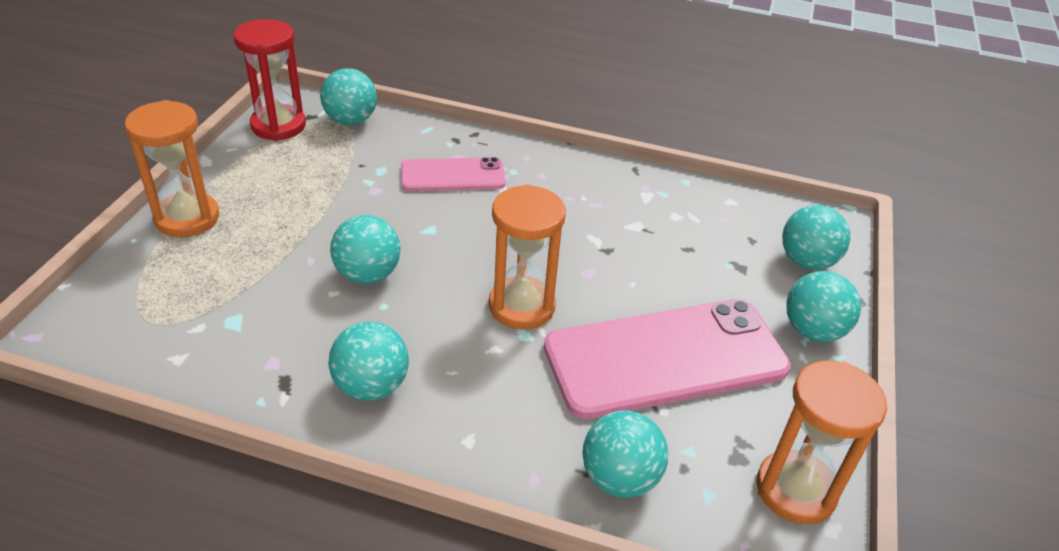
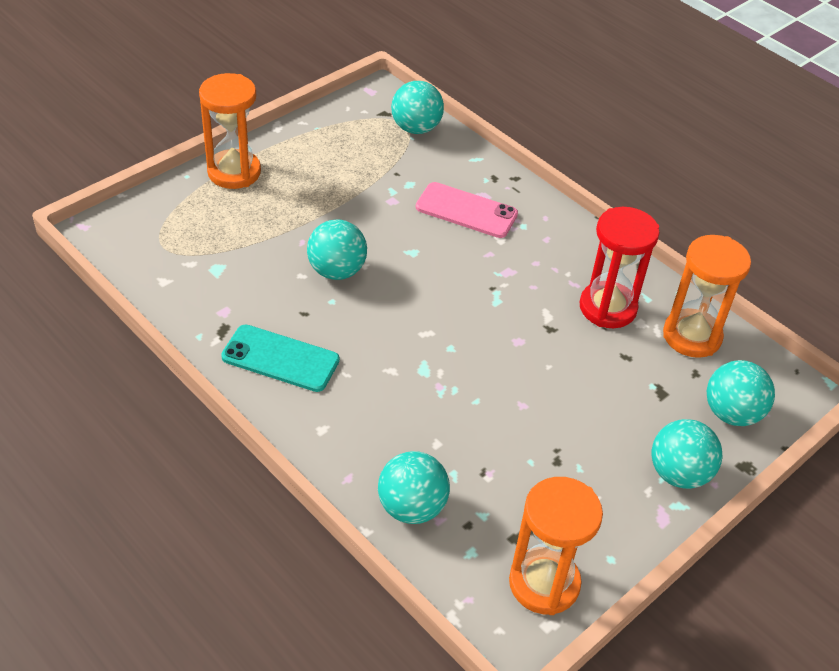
camera: 30 degrees right, 5 degrees up
(278, 125) = (353, 113): red hourglass -> red hourglass (607, 308)
(371, 386) = (280, 359): turquoise ball -> turquoise phone
(521, 306) = (439, 346): orange hourglass -> orange hourglass (692, 336)
(665, 358) = (524, 438): pink phone -> none

